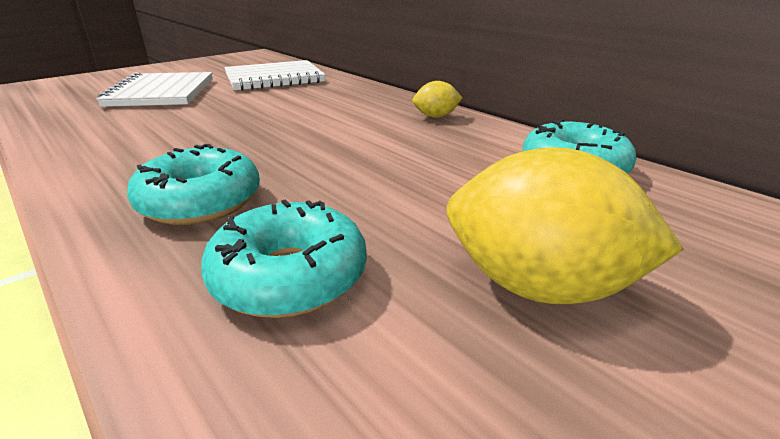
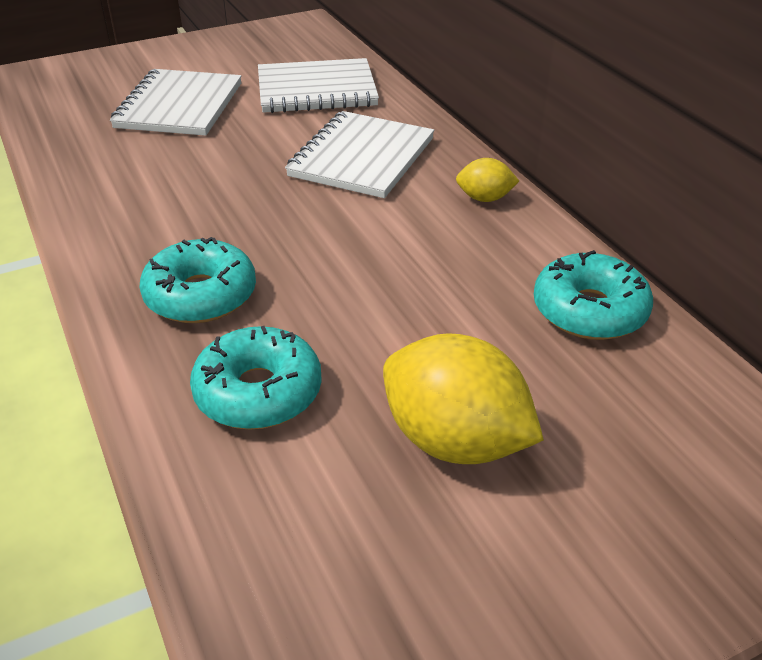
camera: 15 degrees right, 10 degrees up
(325, 105) = (361, 158): none -> white notebook

